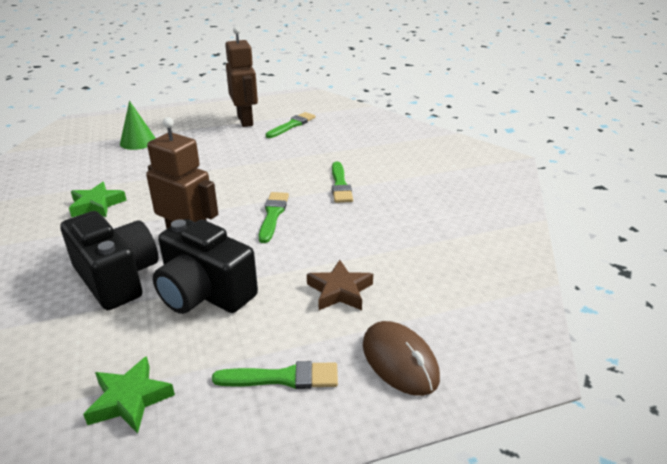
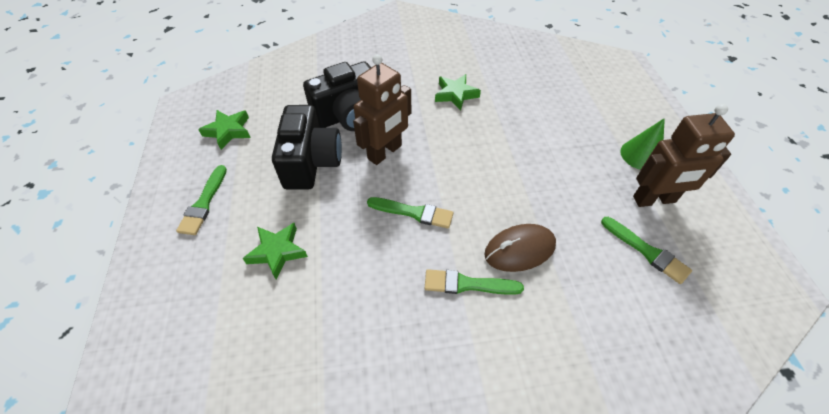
camera: 100 degrees right, 20 degrees up
(138, 141) = (581, 109): green cone -> green cone (641, 155)
(204, 293) = (311, 162): black camera -> black camera turned 135 degrees clockwise
(340, 291) = (277, 252): brown star -> green star
(400, 361) = (178, 279): brown mouse -> brown mouse (519, 249)

